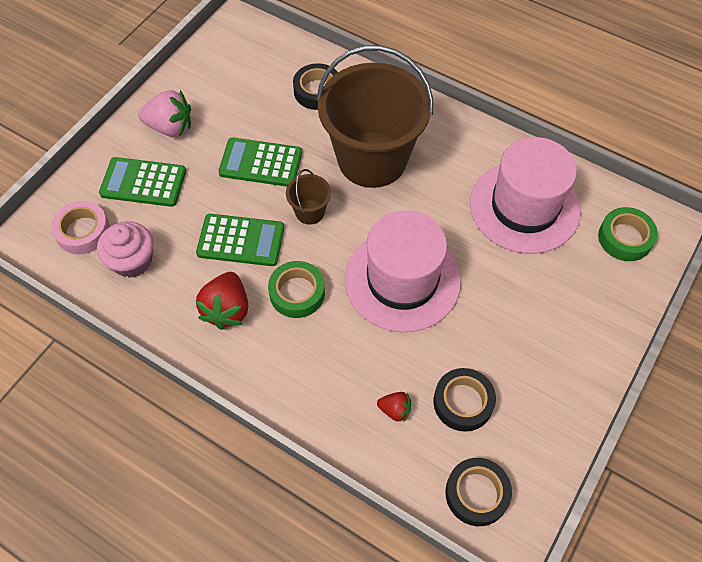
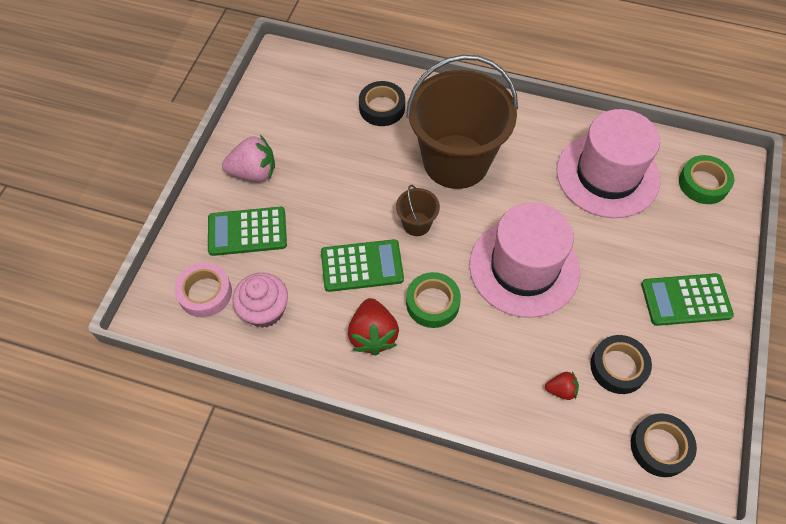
camera: 15 degrees left, 0 degrees up
(261, 163) = (353, 188): green calculator -> green calculator (686, 300)

